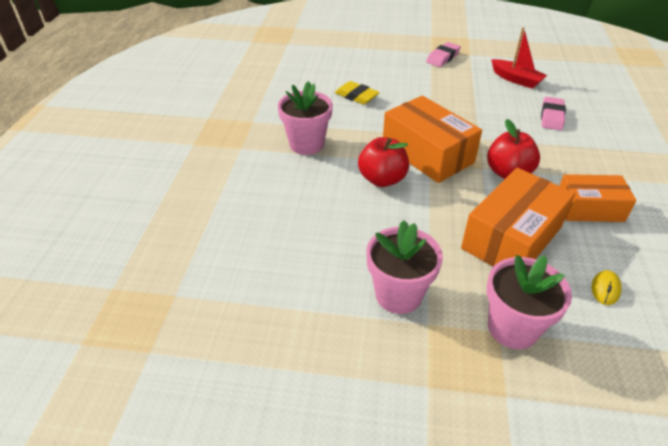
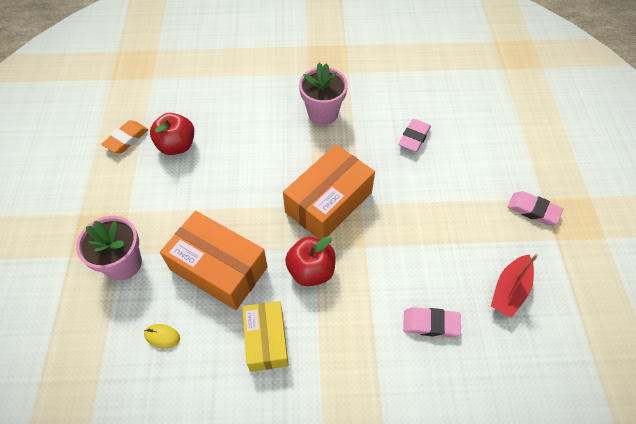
camera: 80 degrees right, 15 degrees up
(295, 327) = (126, 139): none -> orange eraser
(356, 96) = (414, 138): yellow eraser -> pink eraser
(382, 179) = (283, 171): red apple -> red apple (177, 146)
(398, 295) = (154, 192): pink flower pot -> none
(589, 208) = (266, 340): orange box -> yellow box

